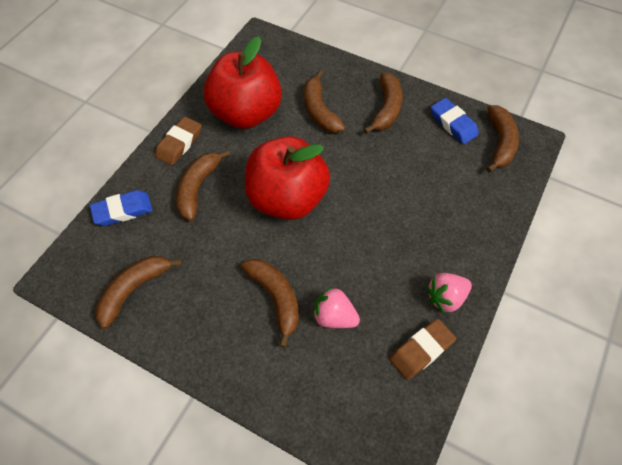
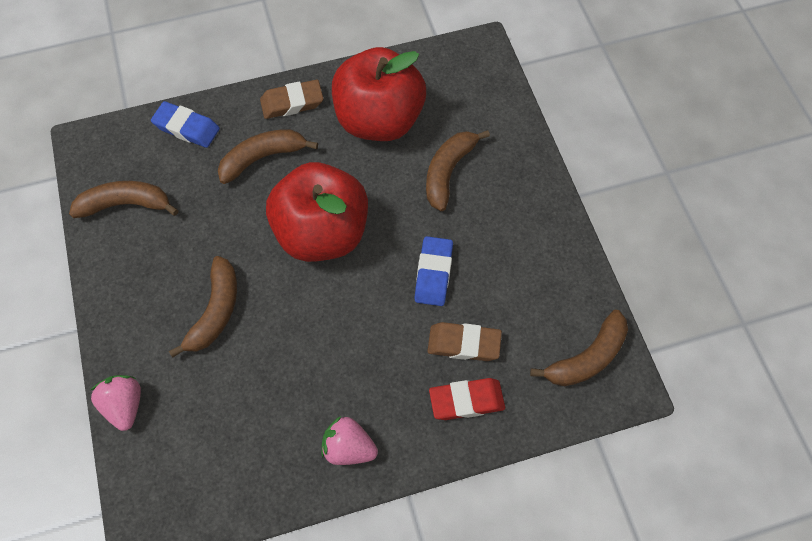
camera: 45 degrees right, 5 degrees up
(334, 317) = (241, 371): pink strawberry -> pink strawberry (124, 405)
(386, 109) = (515, 224): brown banana -> none
(421, 350) = (274, 469): brown eraser -> brown eraser (464, 344)
(453, 124) = (563, 296): blue eraser -> blue eraser (433, 273)
(472, 215) = (466, 401): none -> red eraser

